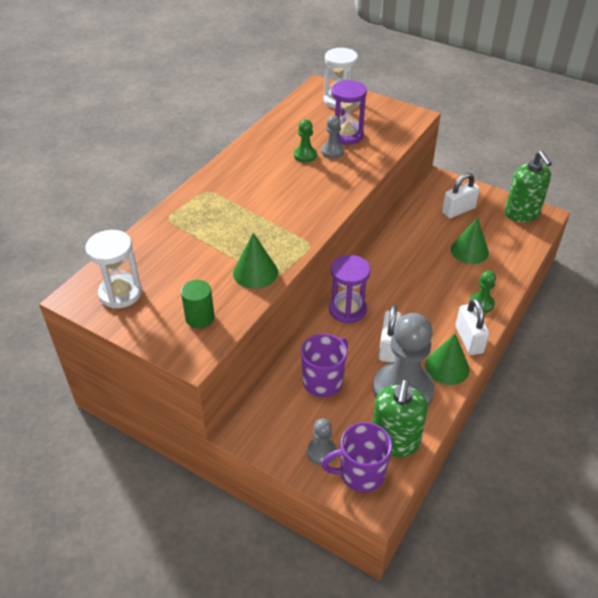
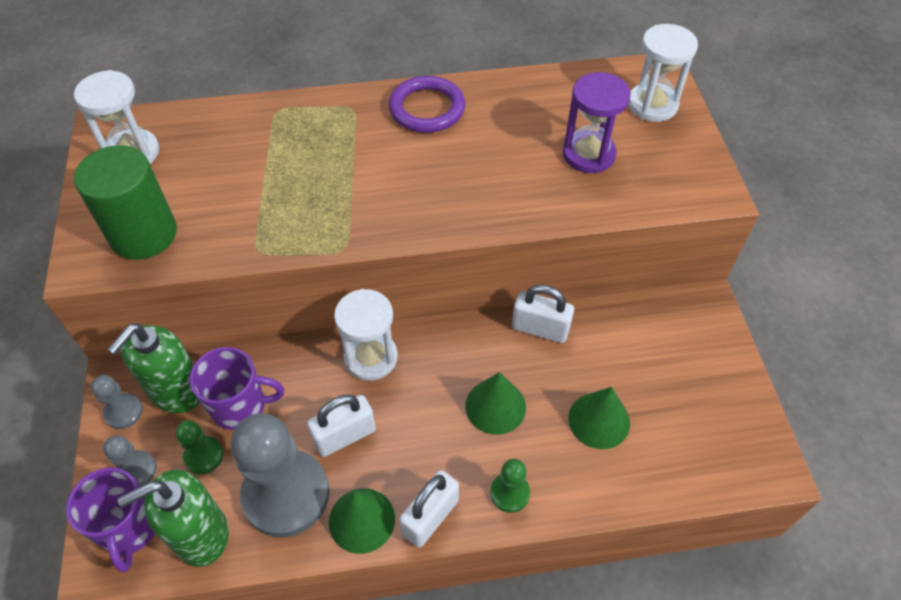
camera: 50 degrees right, 10 degrees up
(200, 318) = (143, 234): green cylinder -> green cylinder, size x1.76
(244, 166) = (427, 108): none -> purple ring
(255, 272) = (252, 232): green cone -> green cone (495, 406)
(305, 155) = (504, 144): green pawn -> green pawn (204, 456)
(332, 151) = (540, 162): grey pawn -> grey pawn (123, 412)
(347, 309) = (371, 357): purple hourglass -> white hourglass
(360, 474) = (130, 528): purple mug -> purple mug turned 150 degrees counterclockwise
(458, 210) = (666, 360): white padlock -> white padlock (540, 329)
(521, 214) = (743, 438): green soap dispenser -> green soap dispenser (176, 391)

